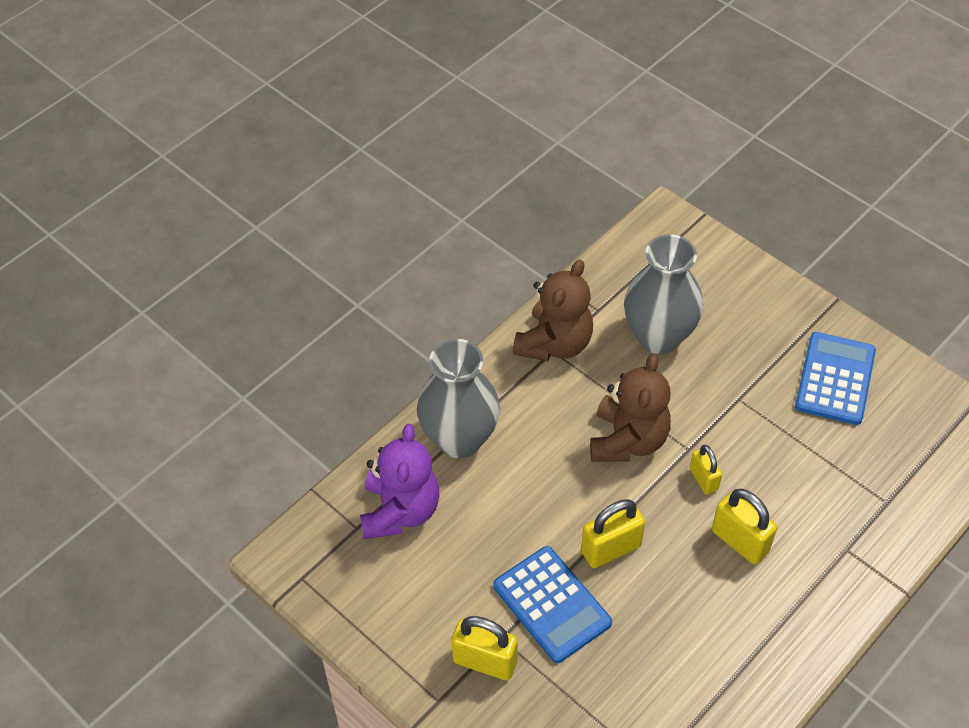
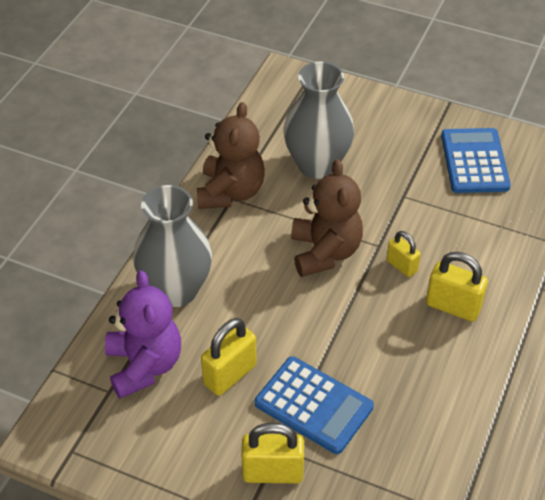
camera: 20 degrees left, 5 degrees down
(611, 549) = (346, 344): yellow padlock -> yellow padlock (230, 375)

